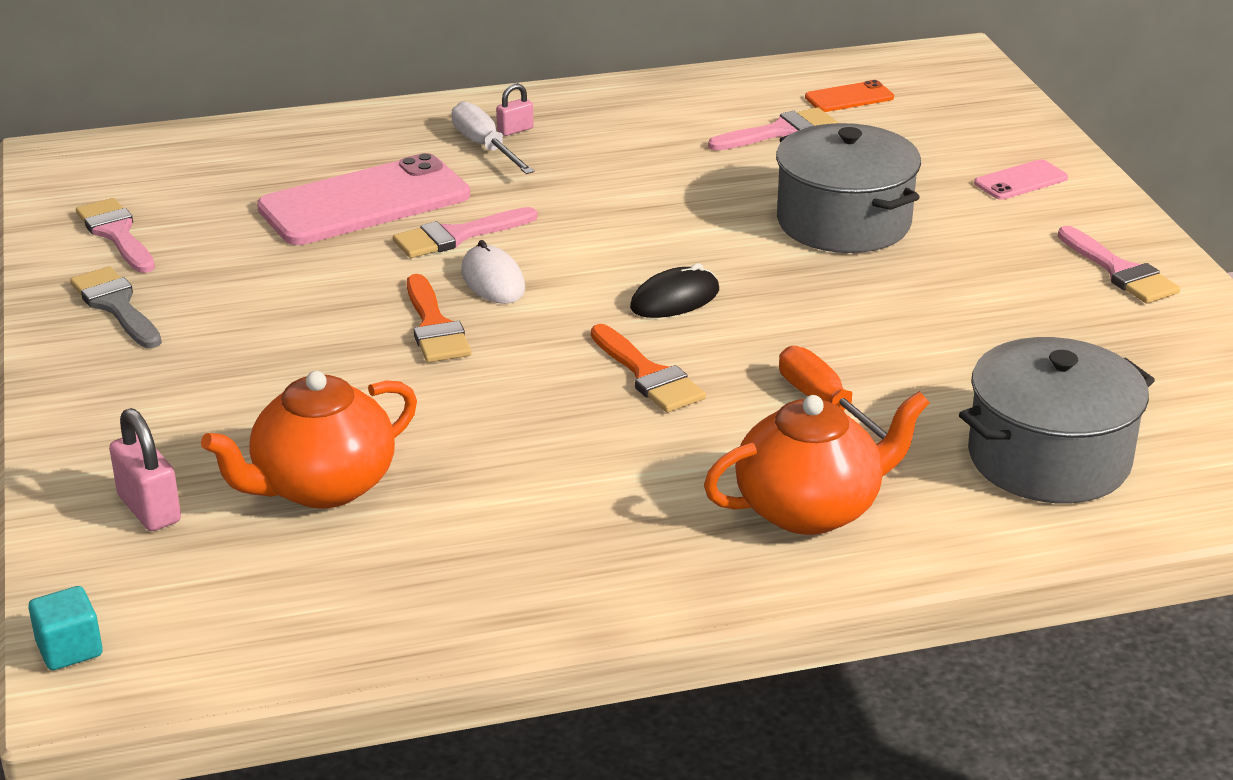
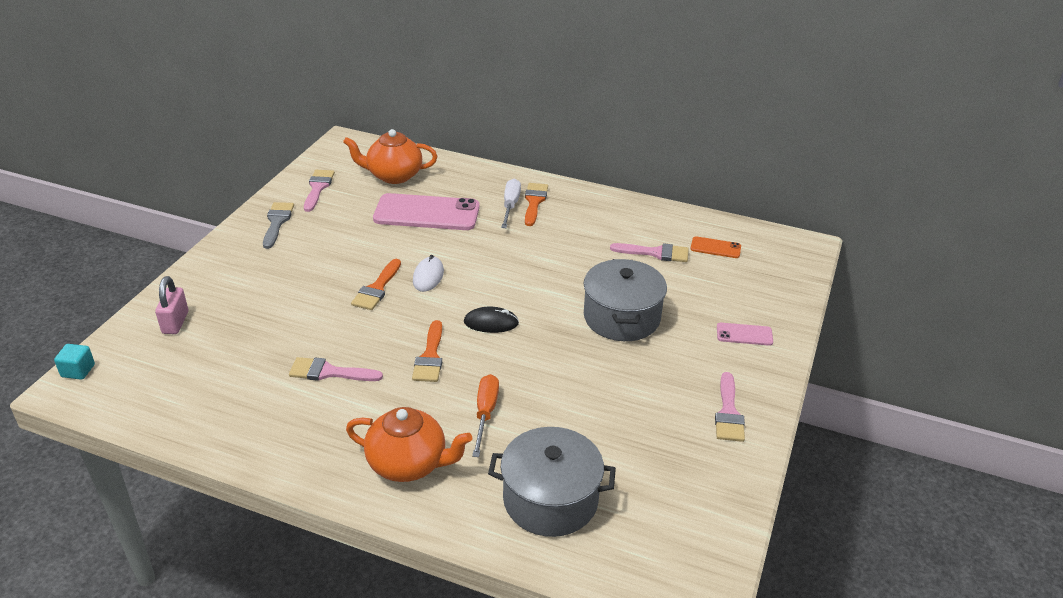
camera: 35 degrees right, 5 degrees up
(322, 486) = (242, 345): orange teapot -> orange teapot (394, 176)
(457, 236) = (442, 247): pink brush -> pink brush (329, 372)
(515, 130) = (534, 202): pink padlock -> orange brush

